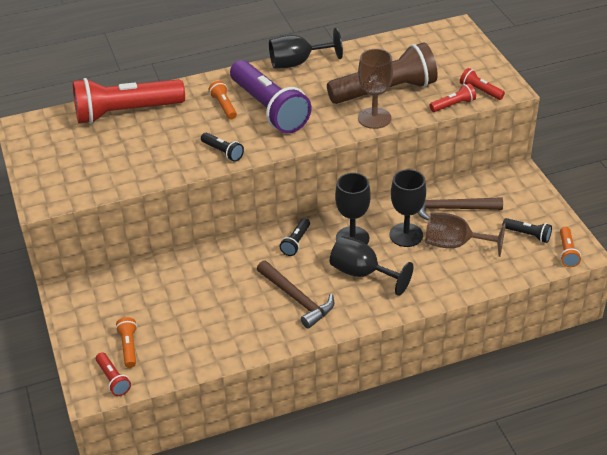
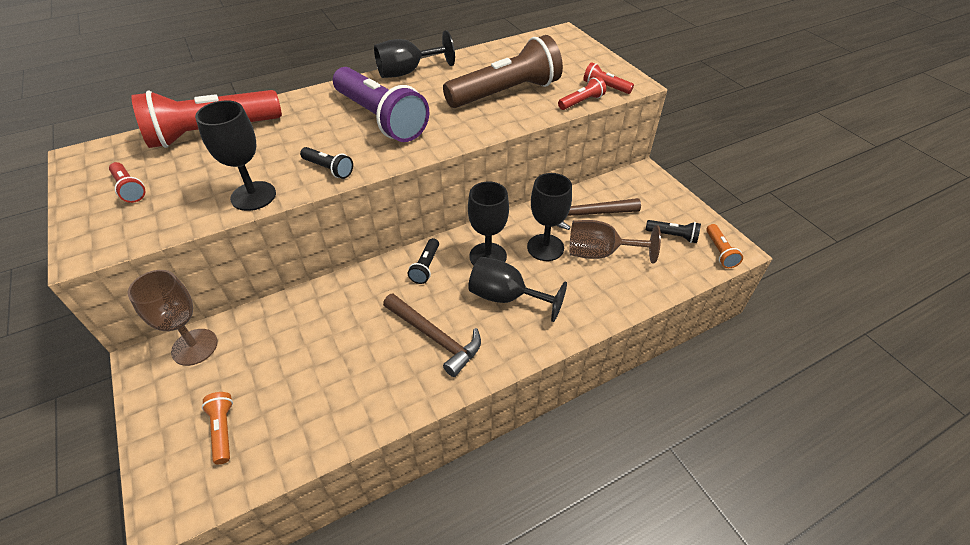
camera: 10 degrees left, 5 degrees up
(113, 379) = (198, 486): red flashlight -> red flashlight (129, 189)
(163, 170) = (253, 196): none -> black goblet
(224, 106) = (328, 119): orange flashlight -> none
(374, 118) = (500, 120): brown goblet -> brown goblet (194, 347)

